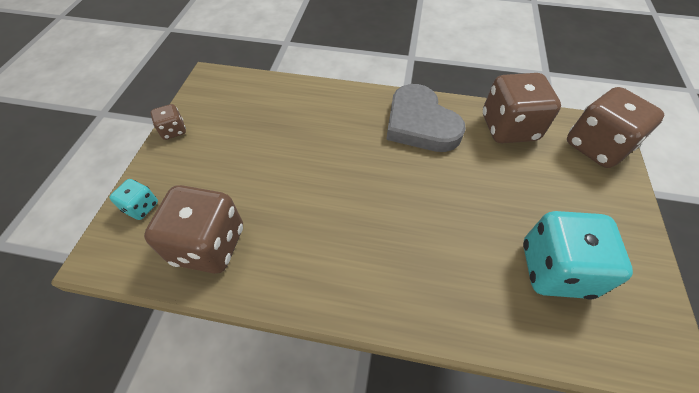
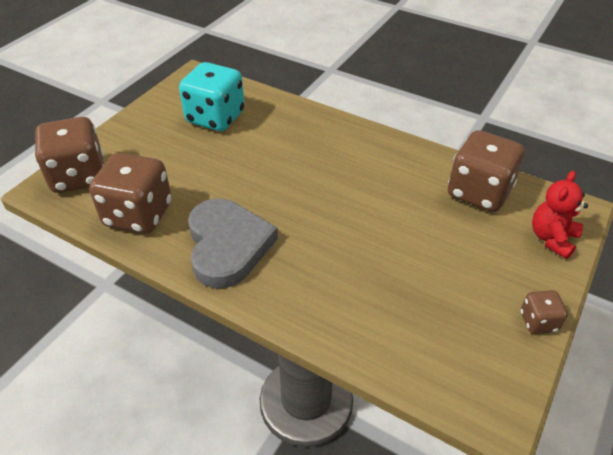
camera: 160 degrees left, 10 degrees down
(141, 207) = (552, 238): turquoise dice -> red teddy bear

